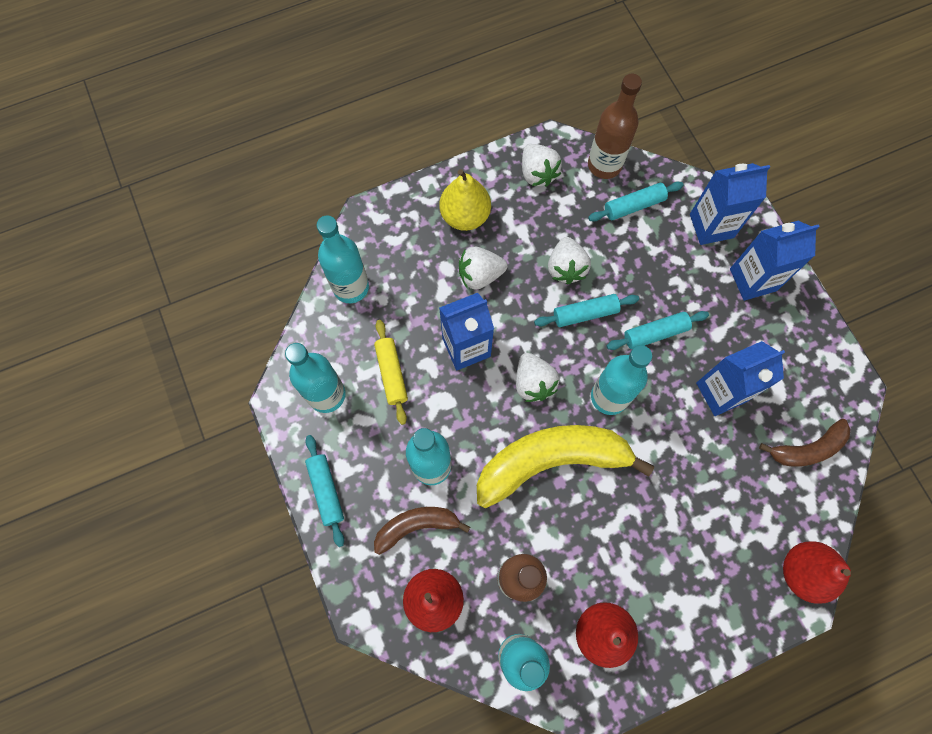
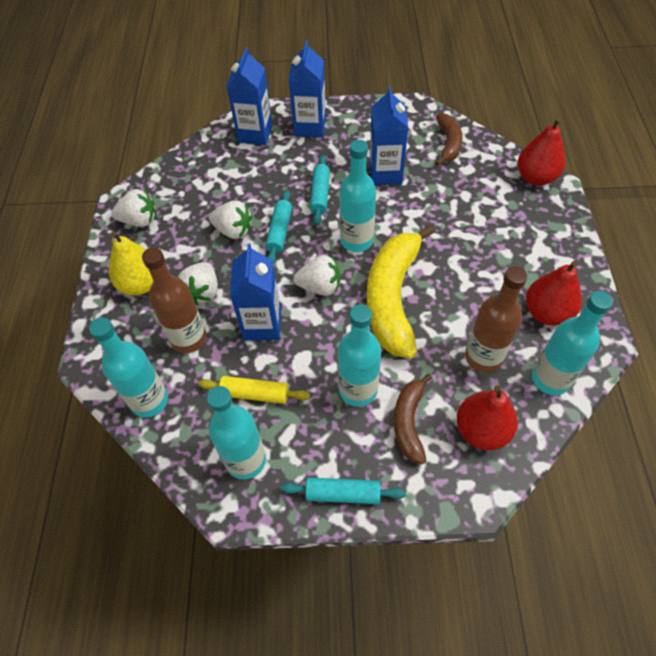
camera: 65 degrees left, 15 degrees down
(604, 165) = (163, 176): brown bottle -> brown bottle (189, 338)
(634, 205) = (209, 171): turquoise rolling pin -> none

